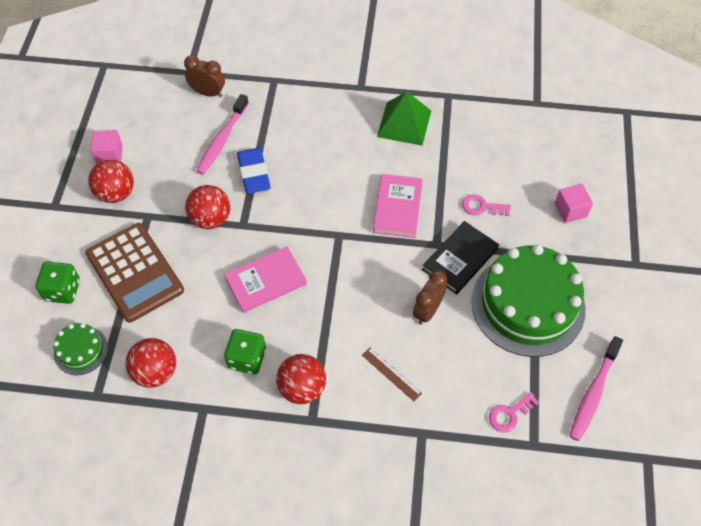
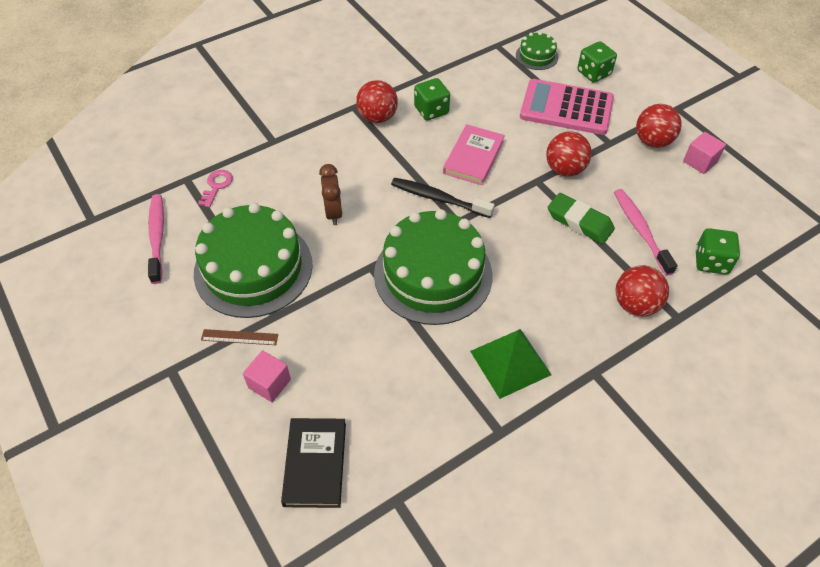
camera: 140 degrees right, 5 degrees down
(134, 272) = (566, 108): brown calculator -> pink calculator
(155, 372) = (478, 72): red ball -> red ball (635, 305)
(208, 93) = (711, 262): brown clock -> green dice
(254, 173) = (579, 222): blue eraser -> green eraser
(333, 264) = (438, 198): none -> black toothbrush
(391, 374) = (324, 159): brown ruler -> brown ruler (239, 337)
(397, 208) = (433, 274): pink book -> green cake
(460, 259) = (340, 267): black book -> black book (315, 464)
(481, 207) = (359, 327): pink key -> none

